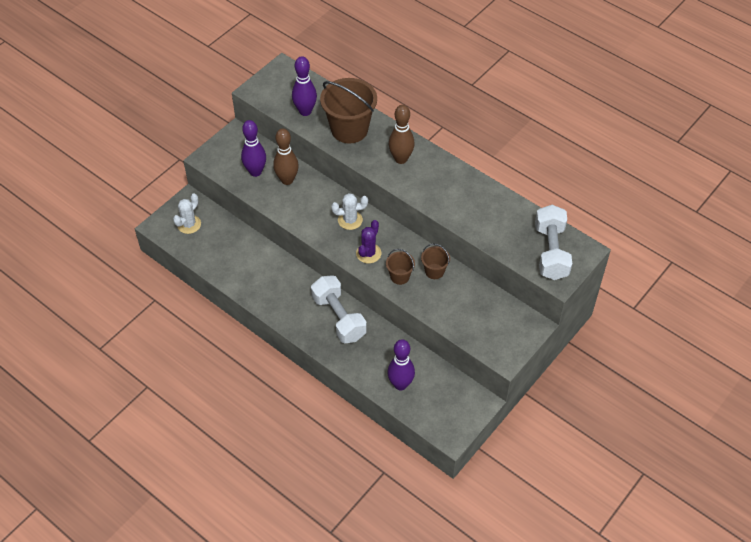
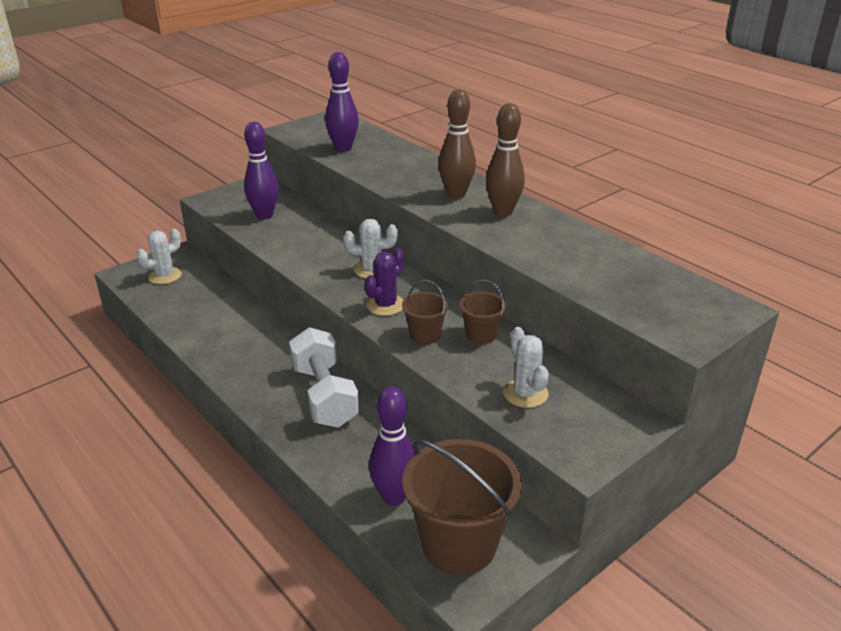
camera: 10 degrees right, 20 degrees down
(287, 180) = (302, 226): brown bowling pin -> brown bowling pin (503, 212)
(349, 129) = (394, 166): brown bucket -> brown bucket (459, 544)
(468, 315) = (525, 393): none -> white cactus
(551, 252) = (674, 304): white dumbbell -> none

